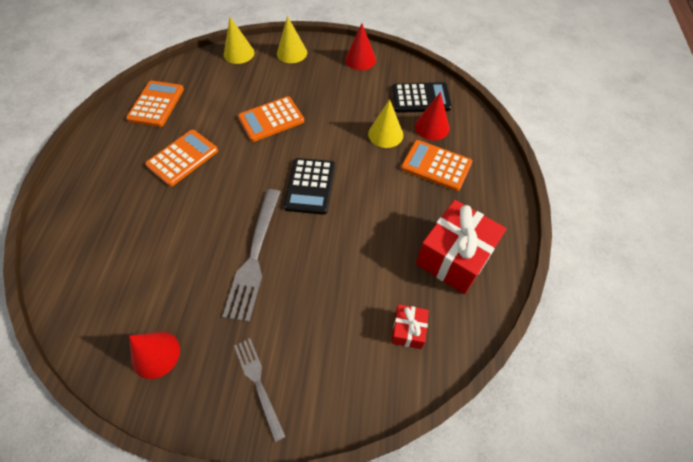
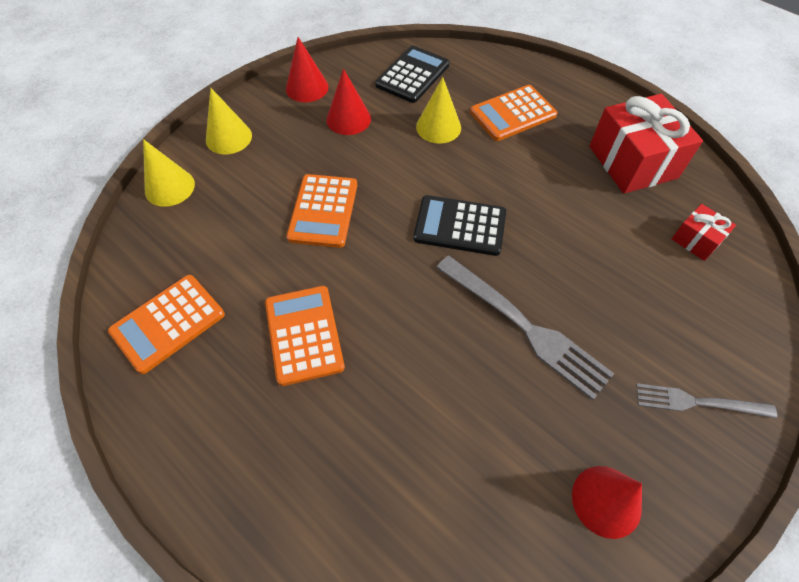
camera: 55 degrees left, 0 degrees up
(156, 104) = (168, 323): orange calculator -> orange calculator turned 90 degrees counterclockwise
(310, 186) = (460, 226): black calculator -> black calculator turned 150 degrees clockwise
(432, 127) = (460, 89): red cone -> red cone (348, 119)

